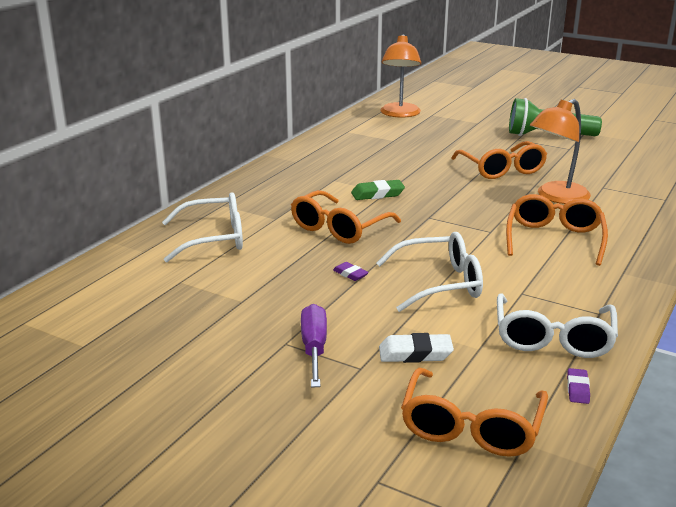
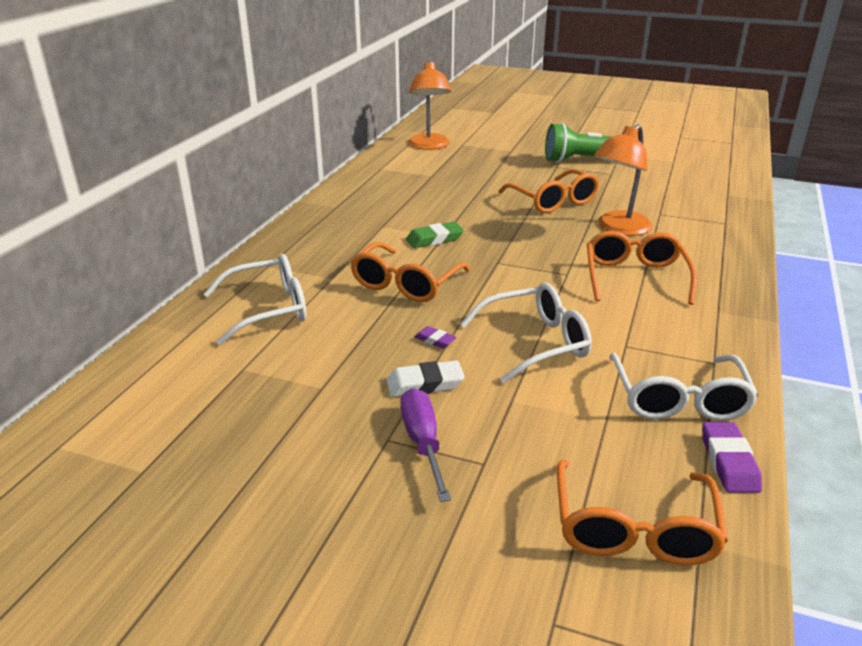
camera: 10 degrees left, 5 degrees up
(415, 353) = (539, 436): white eraser -> white eraser (425, 384)
(577, 389) = (729, 462): purple eraser -> purple eraser, size x1.66

